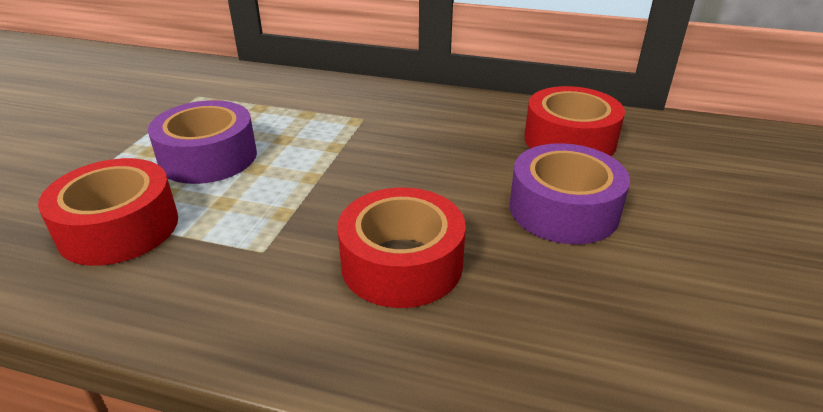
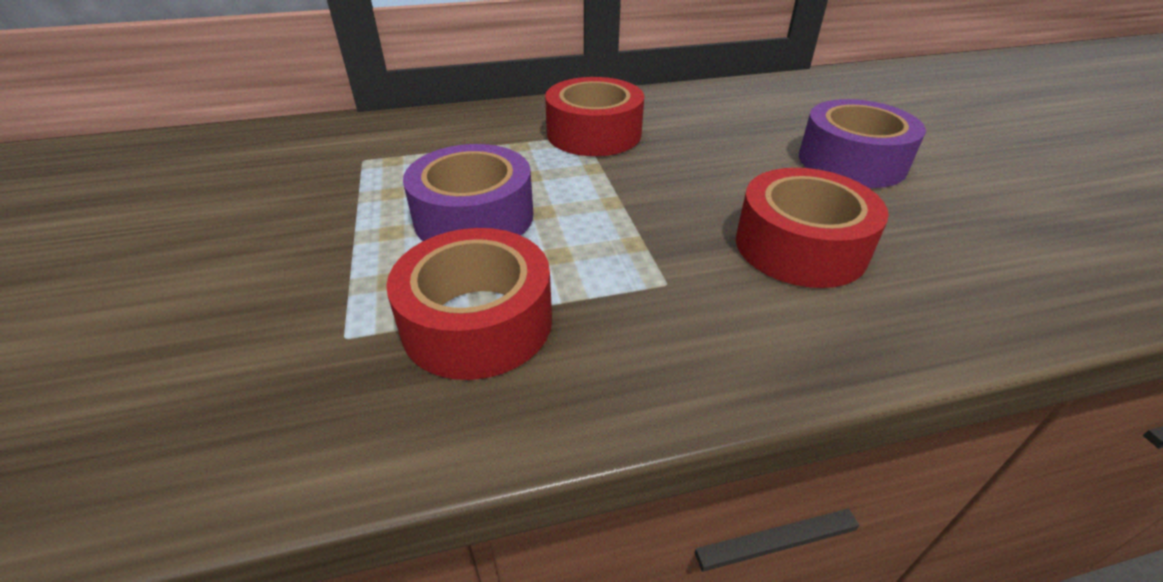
camera: 30 degrees left, 5 degrees up
(569, 140) = (780, 107): red tape -> red tape (594, 134)

